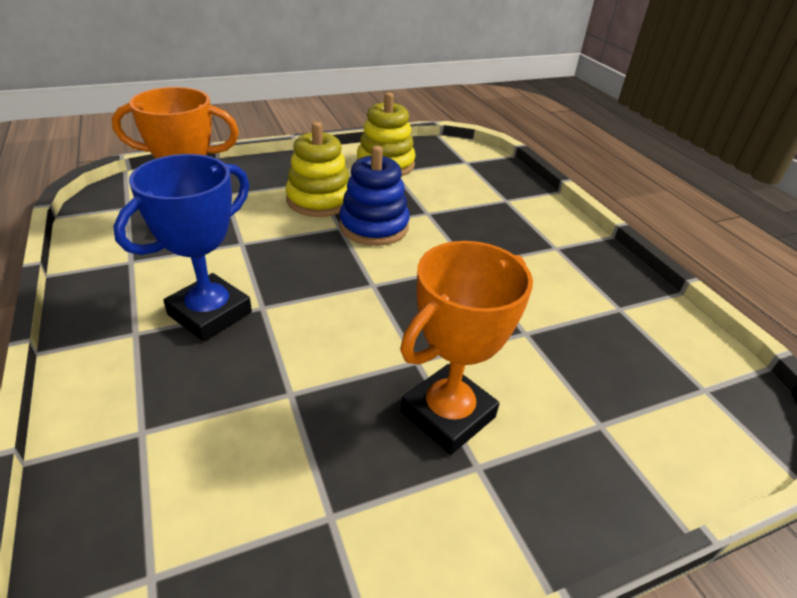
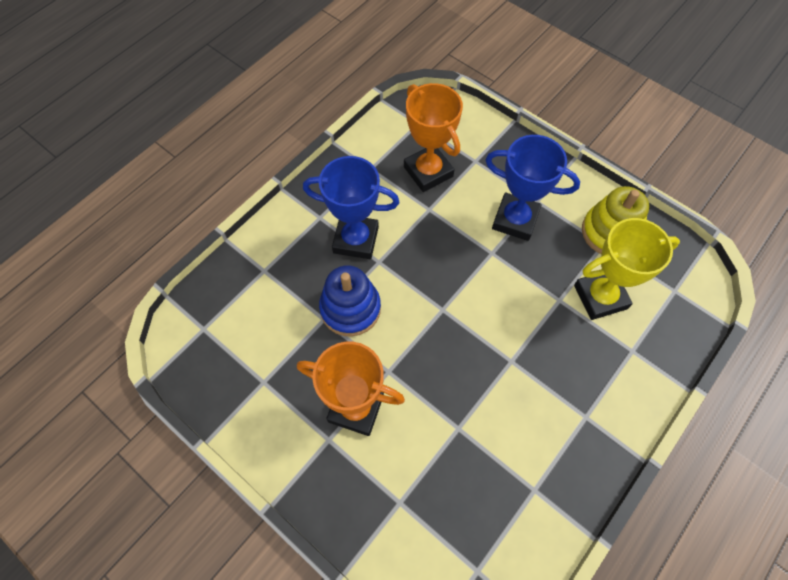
camera: 65 degrees right, 25 degrees up
(319, 200) = (515, 220): yellow stacking toy -> blue trophy
(374, 226) = (510, 274): blue stacking toy -> blue stacking toy (350, 308)
(443, 193) = (600, 297): none -> yellow trophy

